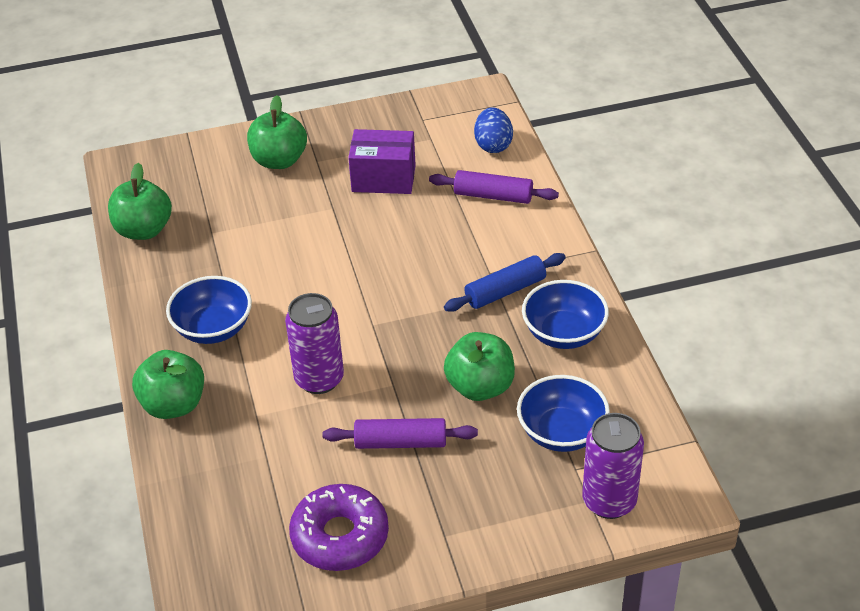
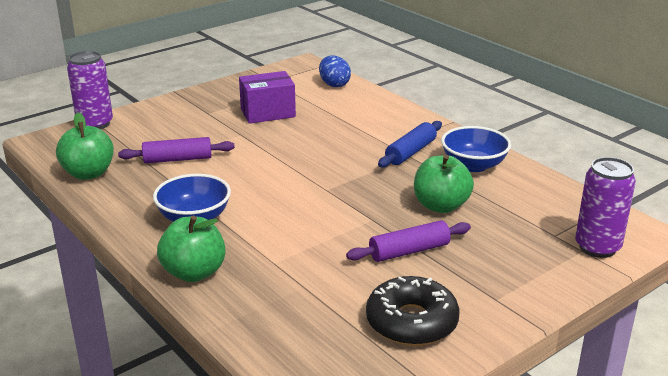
camera: 25 degrees left, 15 degrees down
(279, 160) = (177, 117): green apple -> none
(319, 379) = (310, 229): purple can -> purple can (95, 124)
(340, 536) = (411, 322): purple donut -> black donut
(493, 196) = (357, 108): purple rolling pin -> purple rolling pin (177, 159)
(561, 432) = (525, 217): blue bowl -> none

